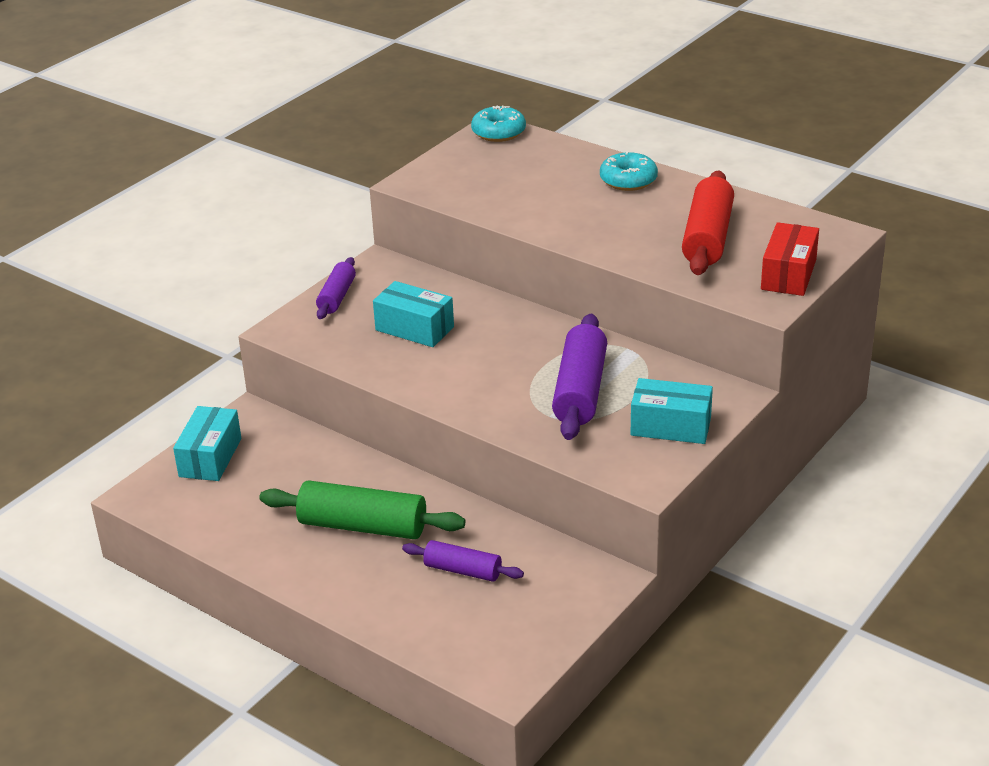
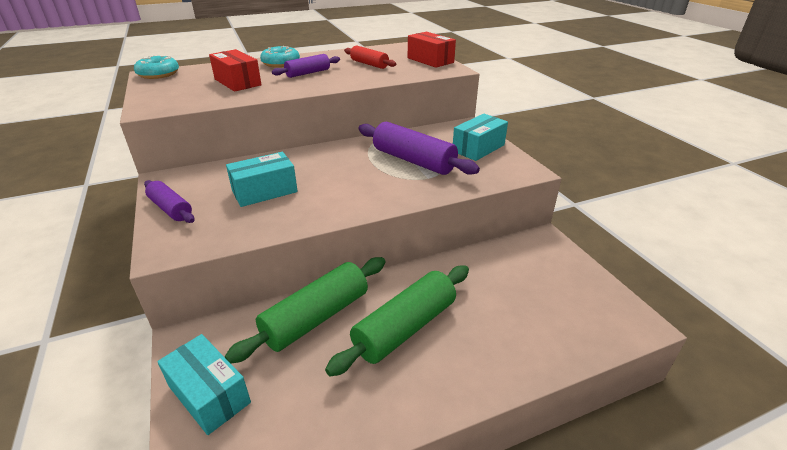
camera: 60 degrees left, 0 degrees up
(331, 469) = (316, 317): none -> green rolling pin
(463, 570) = (497, 295): purple rolling pin -> purple rolling pin (308, 73)
(533, 187) = (237, 82): none -> red box
(707, 238) = (369, 64): red rolling pin -> red rolling pin, size x0.58

